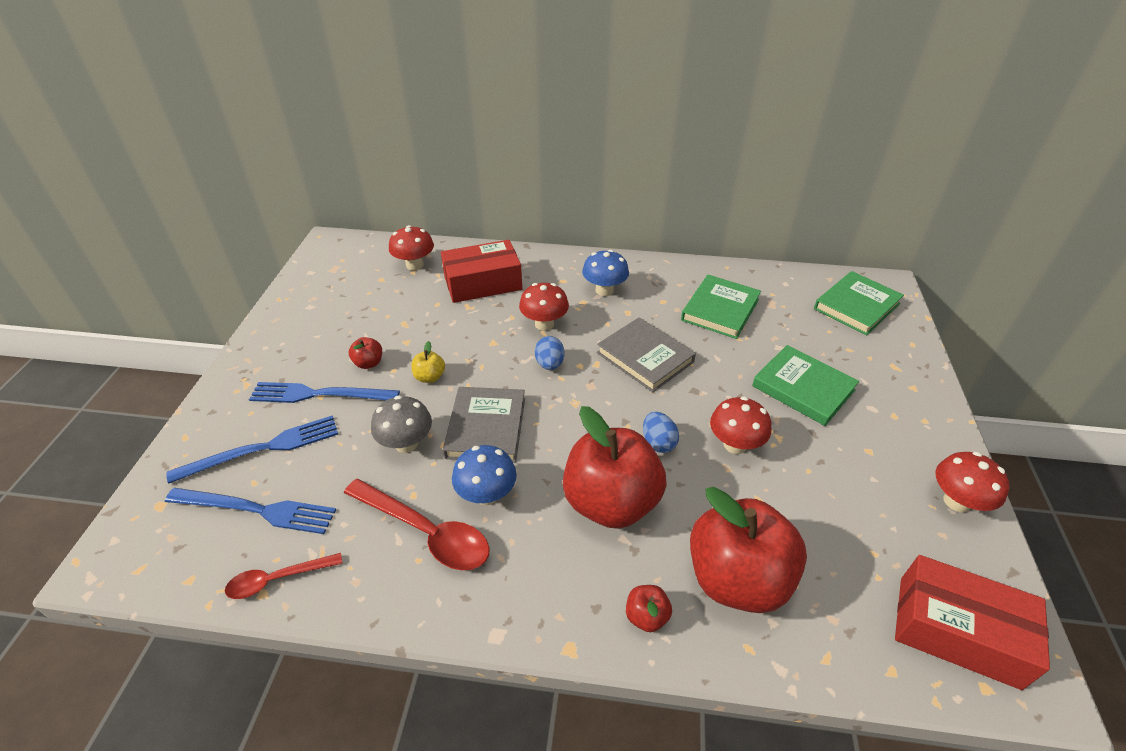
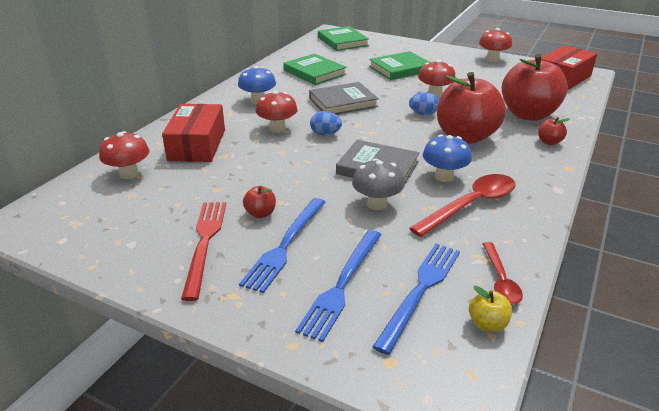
camera: 70 degrees left, 10 degrees down
(262, 449) = (342, 285): blue fork -> blue fork turned 150 degrees counterclockwise
(316, 344) = (204, 243): none -> red fork
(430, 377) = (303, 184): yellow apple -> yellow apple (487, 324)

